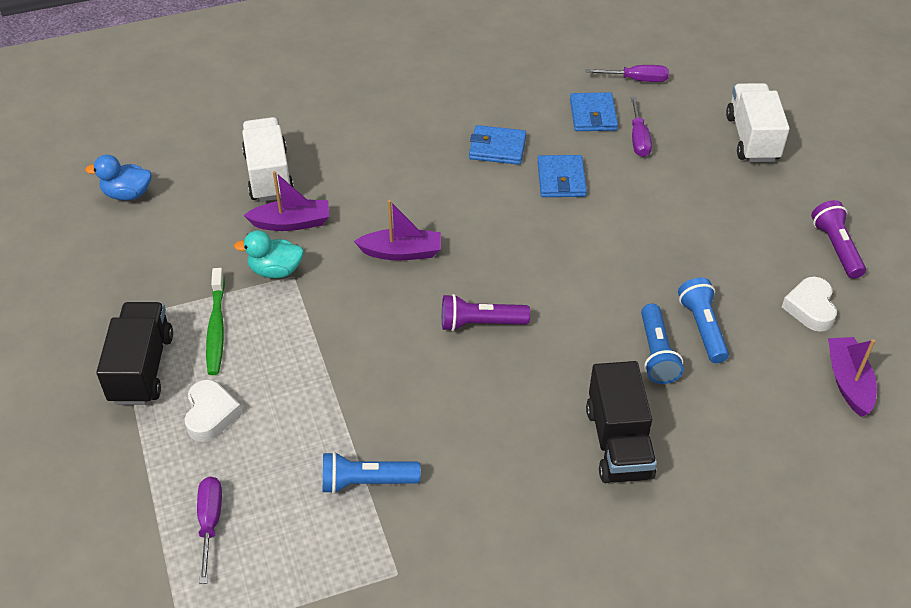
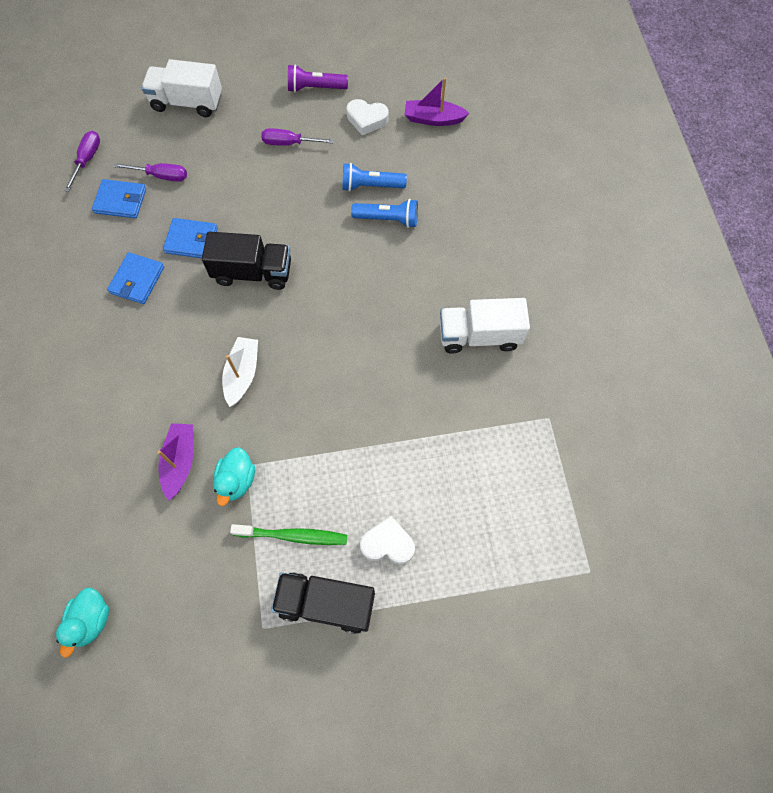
camera: 80 degrees left, 20 degrees up
(127, 194) = (91, 620): blue duck -> turquoise duck
(210, 522) = (491, 548): purple screwdriver -> purple screwdriver (288, 143)
(268, 175) = (108, 478): white truck -> white truck (479, 336)
(366, 482) = (470, 429): blue flashlight -> none
(401, 252) = (242, 374): purple boat -> white boat
(480, 323) = (334, 328): purple flashlight -> none
(618, 443) = (461, 260): black truck -> black truck (253, 272)

